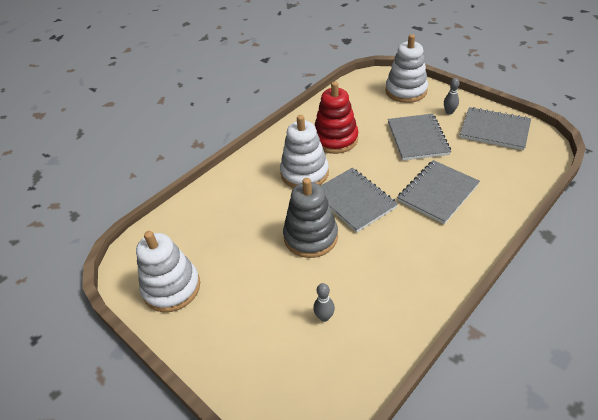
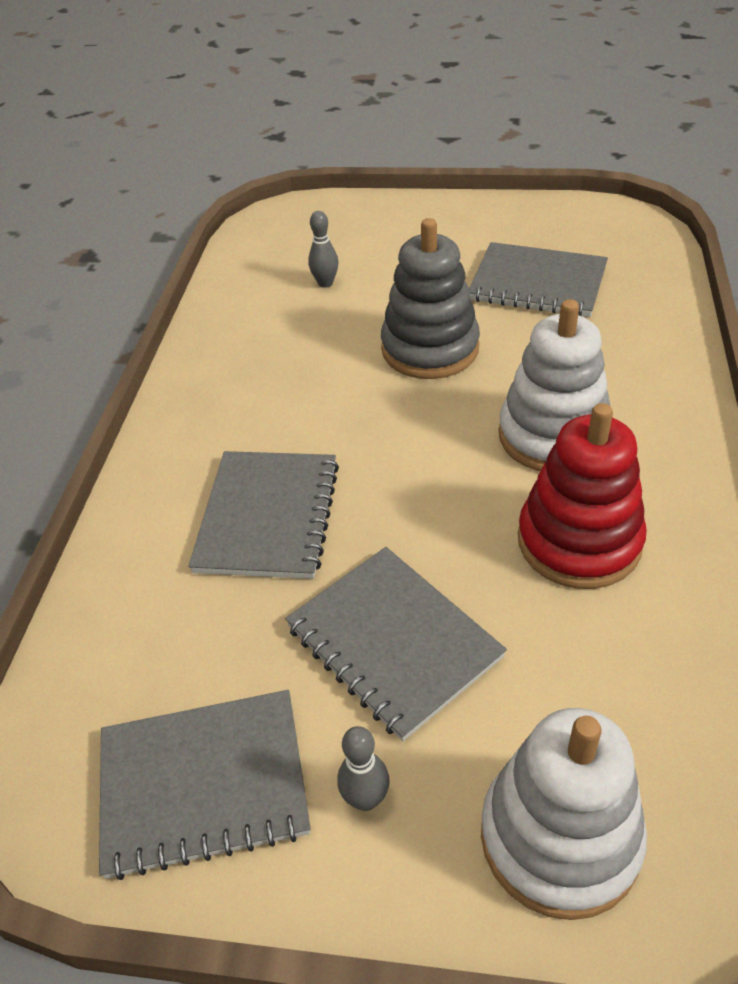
camera: 145 degrees right, 0 degrees up
(171, 288) = (540, 228): white stacking toy -> none
(354, 200) = (413, 430): grey notebook -> grey notebook (537, 284)

